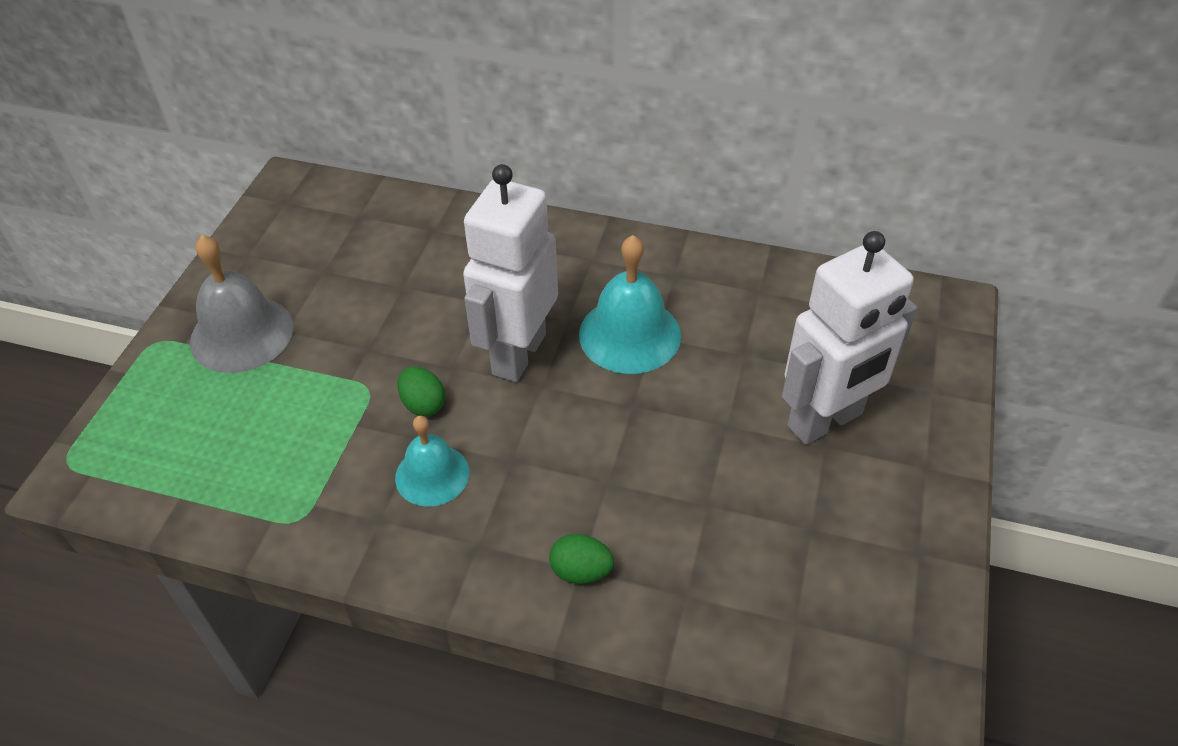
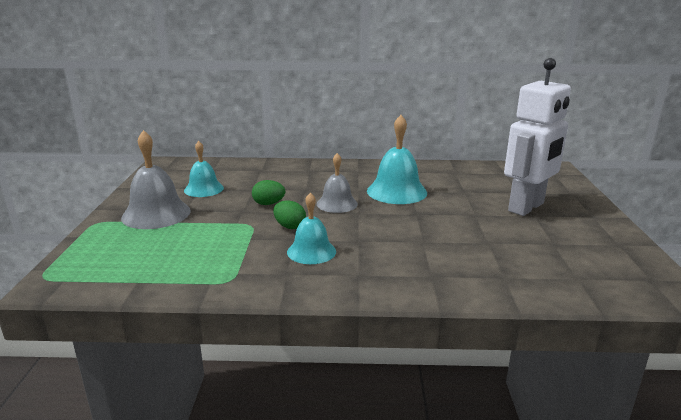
camera: 15 degrees left, 25 degrees down
(328, 275) = (204, 189): none -> turquoise bell
(518, 354) = (337, 204): white robot -> grey bell
(581, 571) = (432, 276): green egg -> green egg (268, 204)

